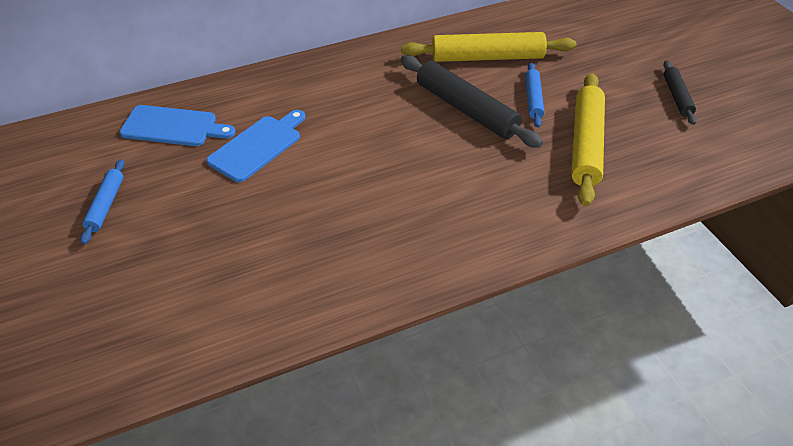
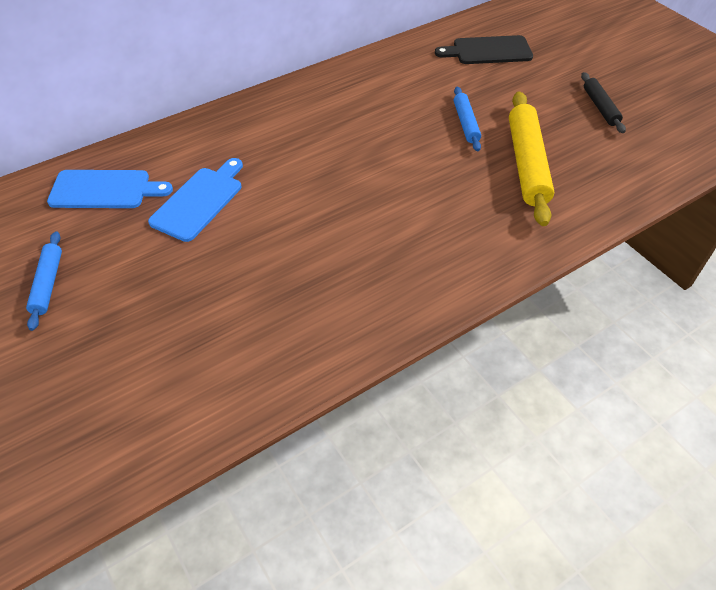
camera: 10 degrees left, 5 degrees up
(466, 109) = (403, 140): black rolling pin -> none
(487, 57) = (412, 85): yellow rolling pin -> none
(574, 30) = (488, 51): none -> black cutting board

